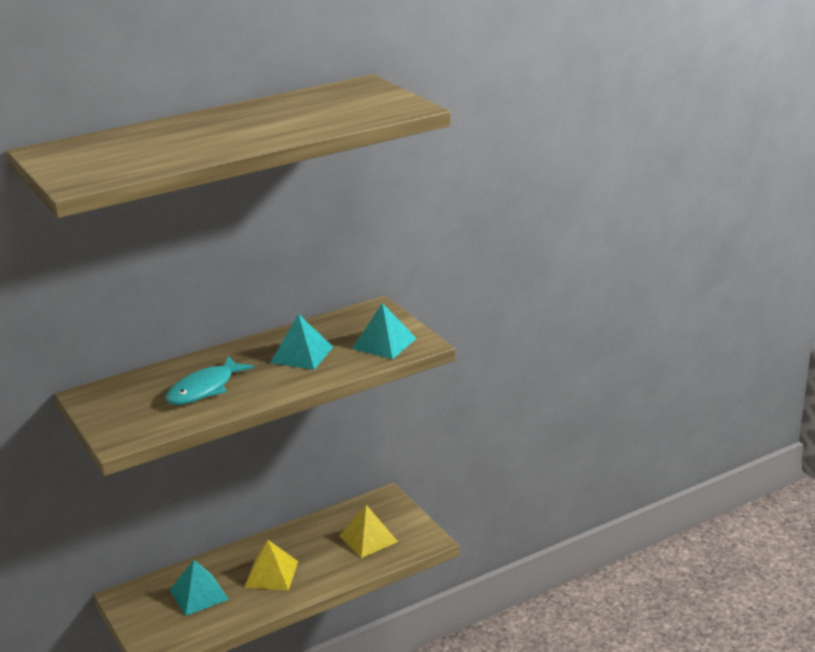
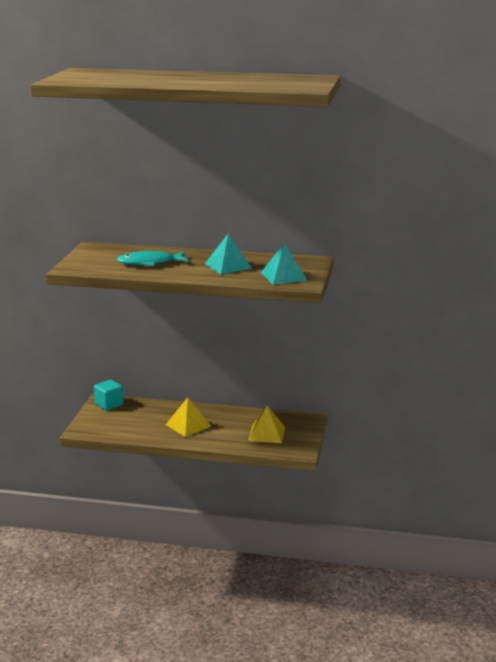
camera: 40 degrees right, 5 degrees down
(139, 597) = (109, 404): none -> turquoise cube
(199, 594) = (138, 417): turquoise pyramid -> none

